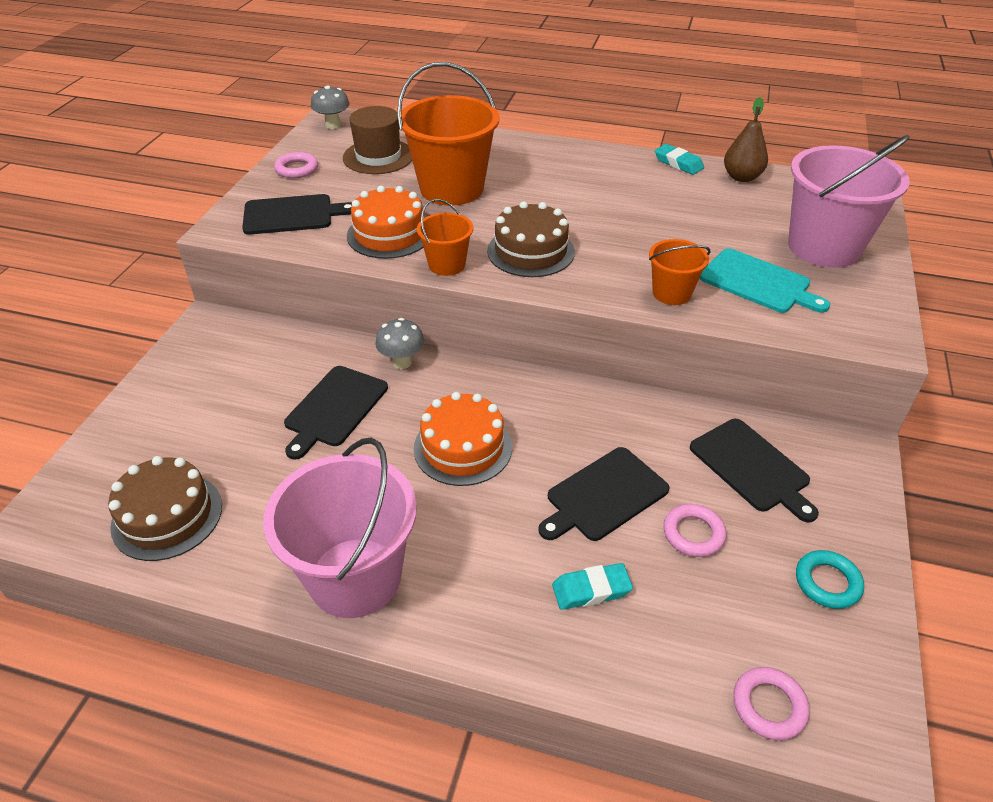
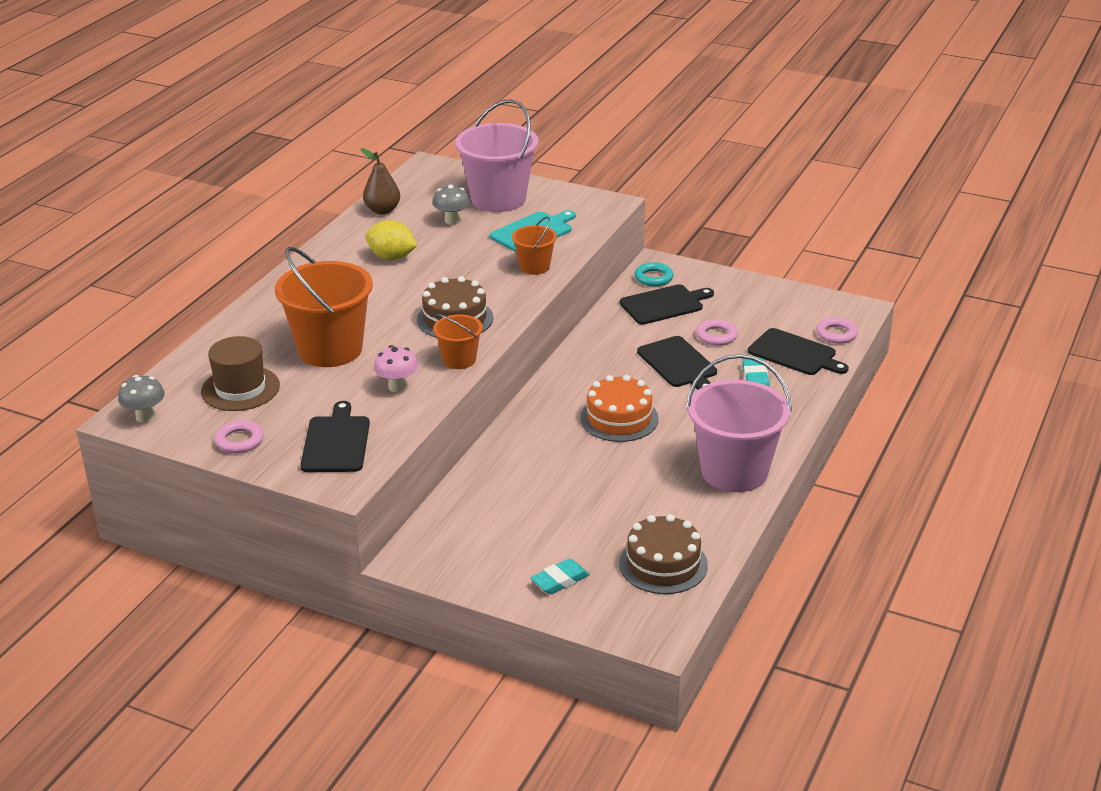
camera: 80 degrees left, 10 degrees down
(335, 408) = (558, 479): black cutting board -> black cutting board (794, 353)
(389, 234) = (397, 387): orange cake -> pink mushroom
(402, 362) = (508, 442): grey mushroom -> grey mushroom (452, 221)
(644, 196) = (392, 257): none -> yellow lemon
(678, 163) = (344, 233): turquoise eraser -> turquoise eraser (560, 580)
(827, 582) = (759, 299): turquoise ring -> turquoise ring (653, 278)

